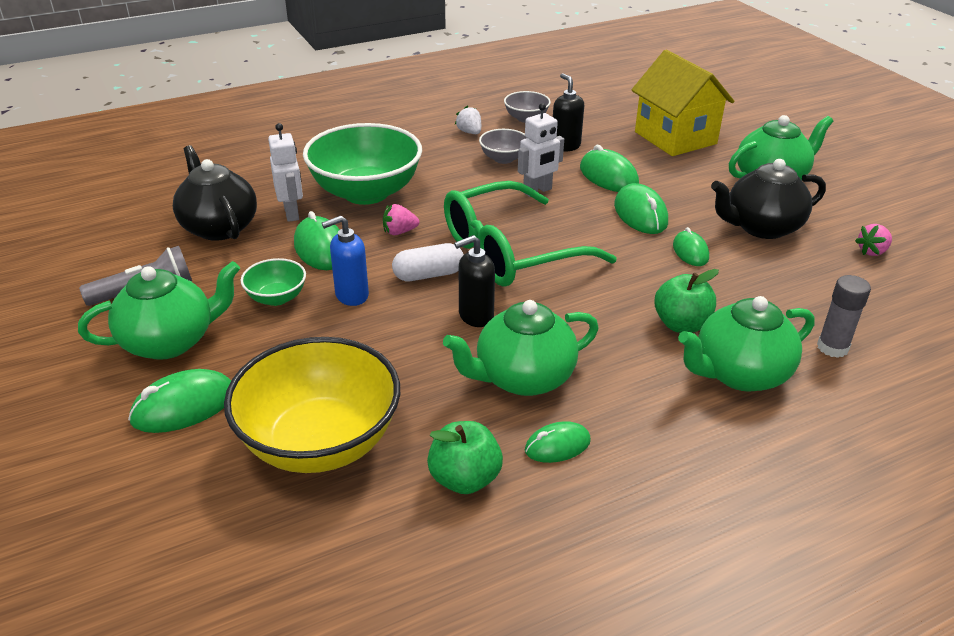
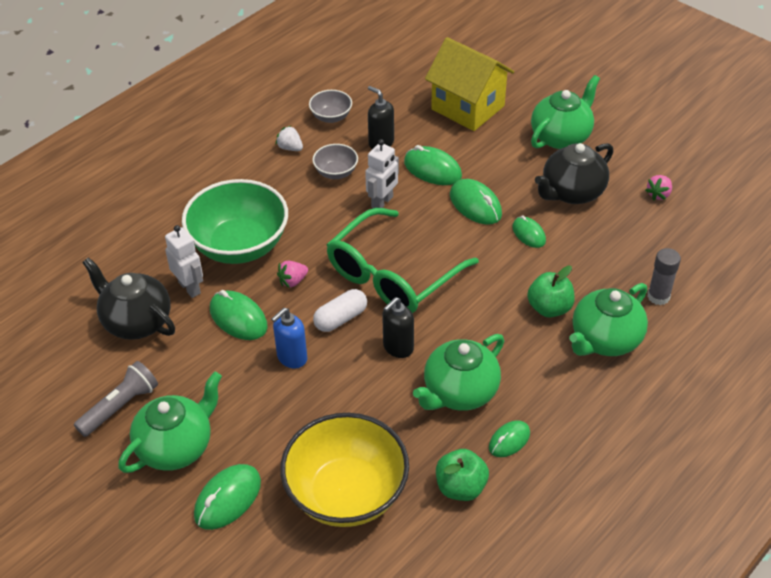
camera: 20 degrees left, 10 degrees up
(277, 298) = (233, 379): green bowl -> none

